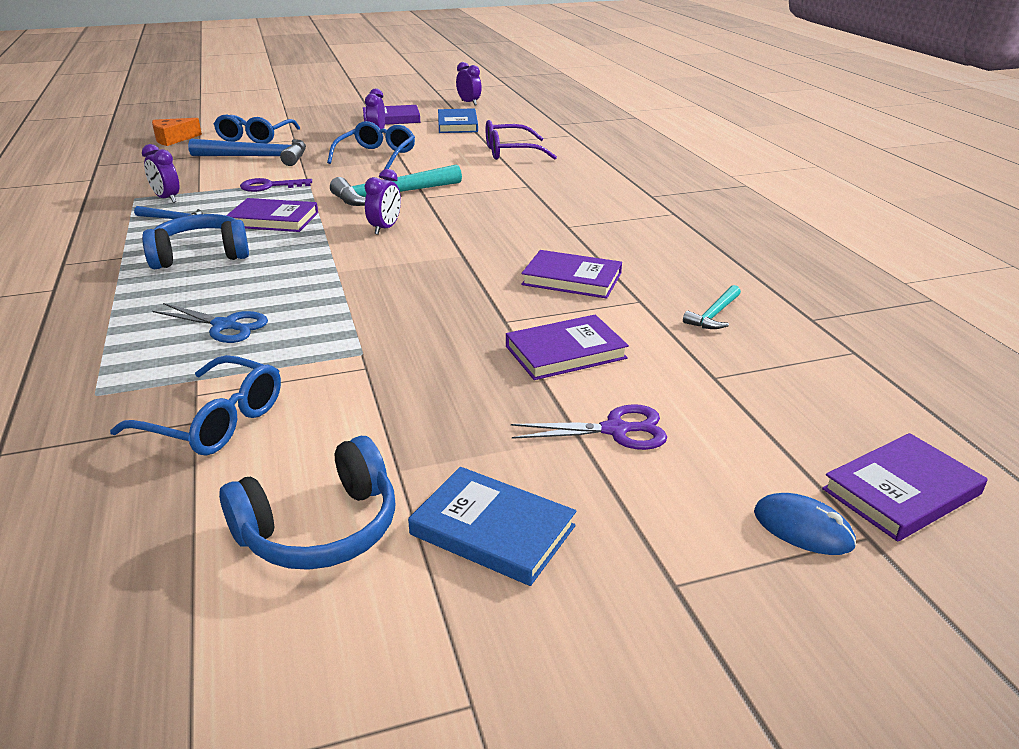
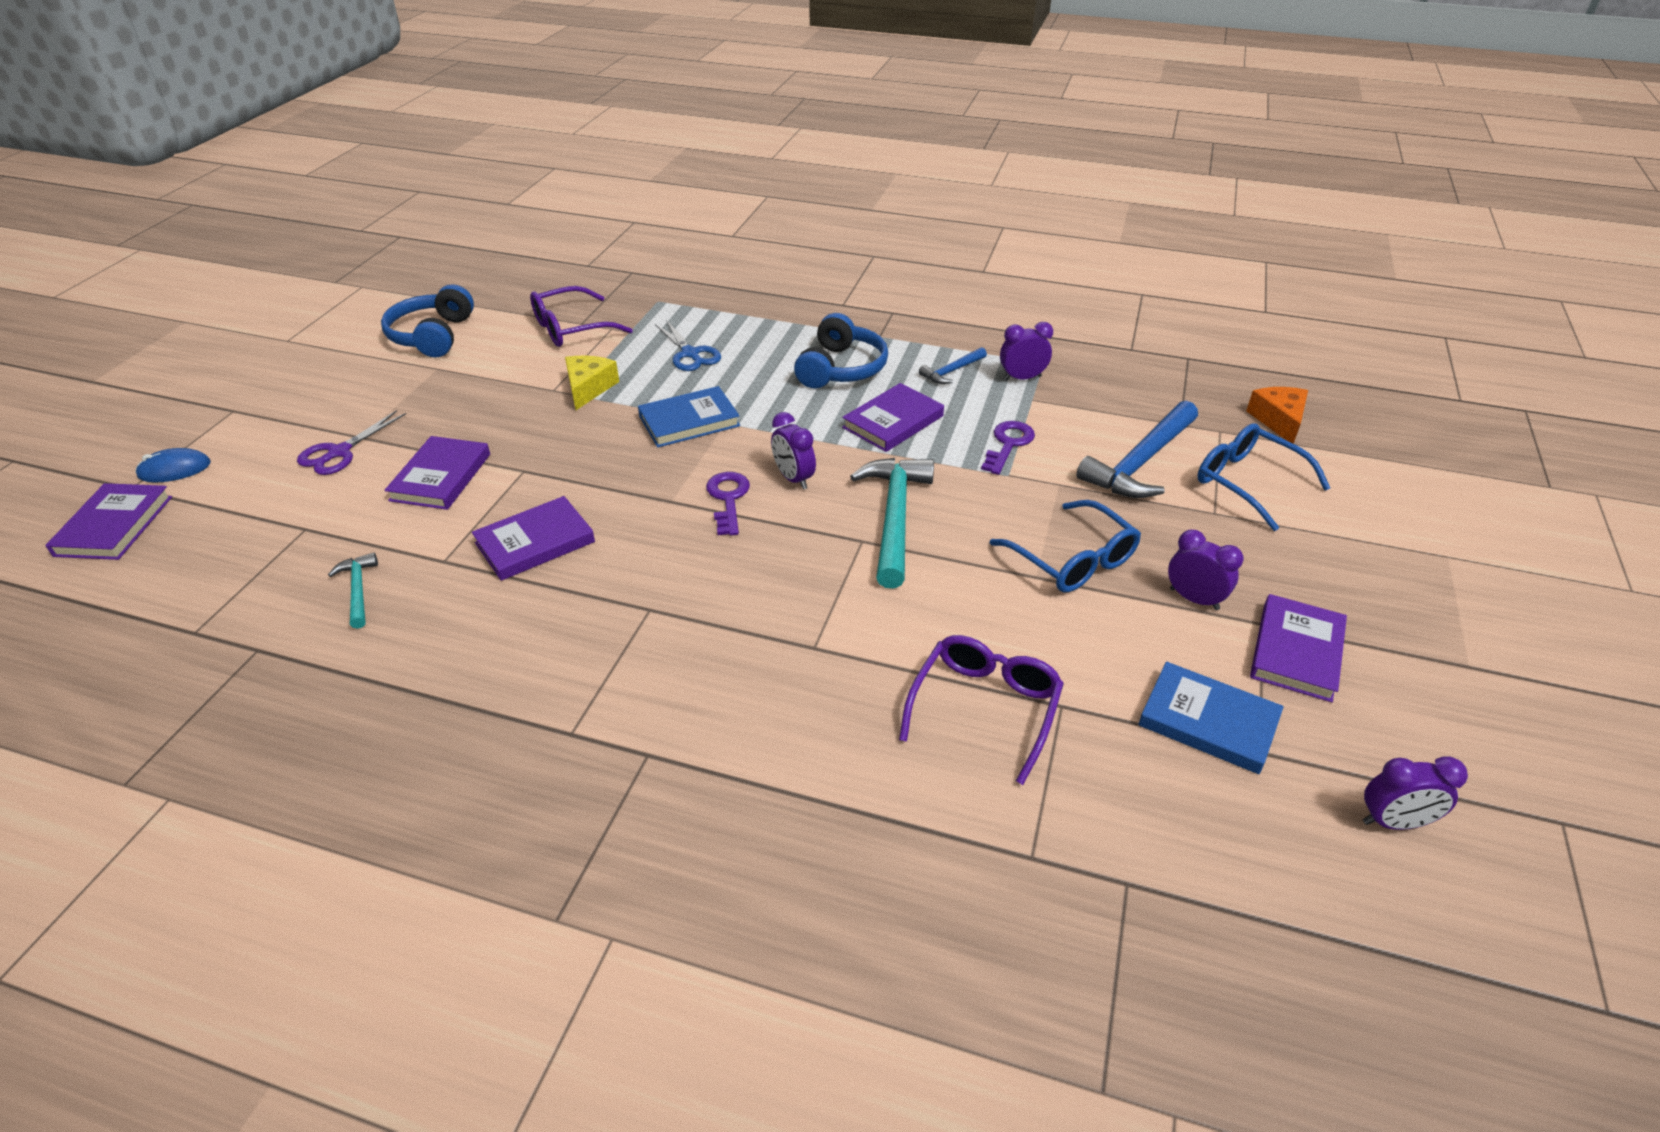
camera: 125 degrees right, 10 degrees up
(214, 421) = (571, 328): blue glasses -> purple glasses
(225, 326) = (690, 354): blue scissors -> blue scissors turned 90 degrees counterclockwise
(343, 350) = (588, 388): none -> yellow cheese
(435, 239) = (728, 499): none -> purple key
(492, 530) = (350, 378): blue book -> blue book (689, 421)

